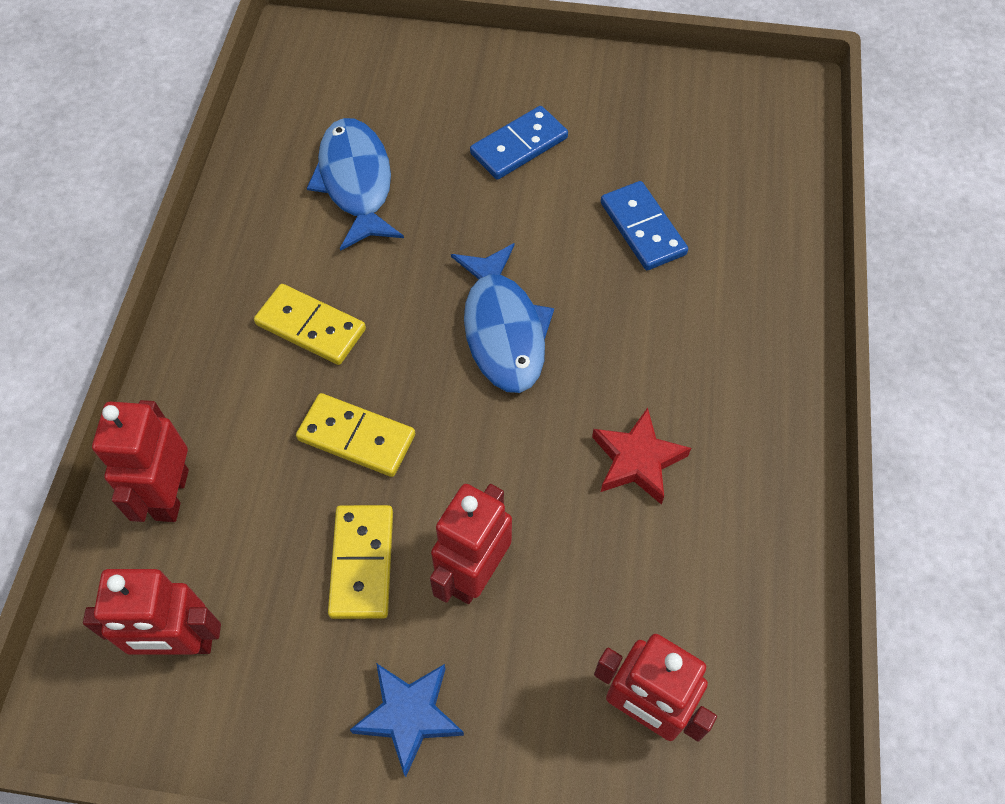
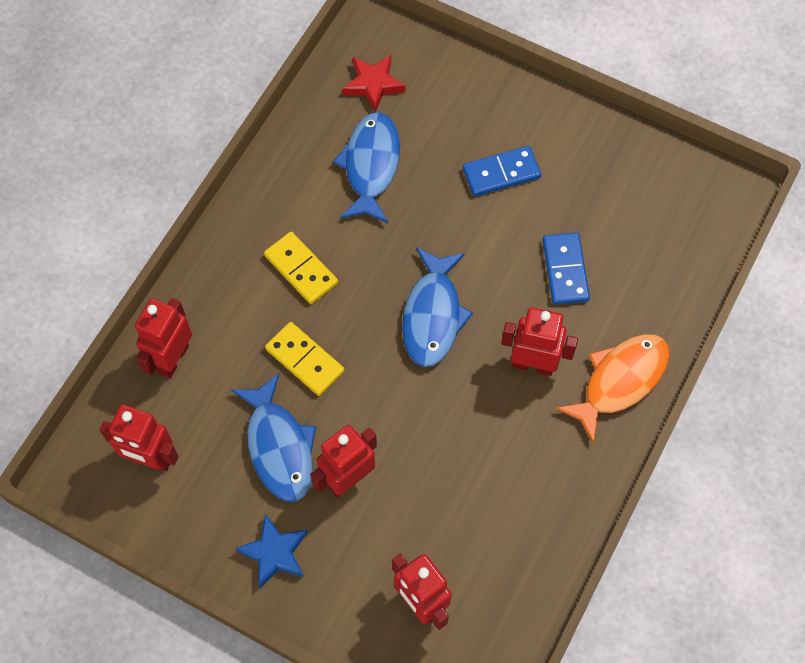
camera: 20 degrees right, 5 degrees up
(362, 563) = (279, 447): yellow domino -> blue fish
(637, 460) = (486, 441): red star -> red star (373, 85)
(654, 348) = (533, 364): none -> red robot
(768, 333) = (620, 381): none -> orange fish

